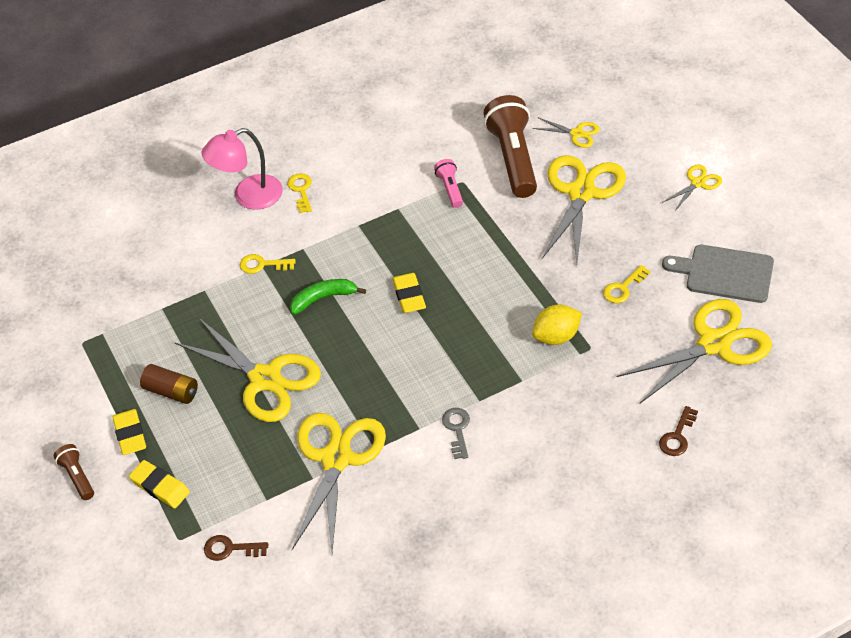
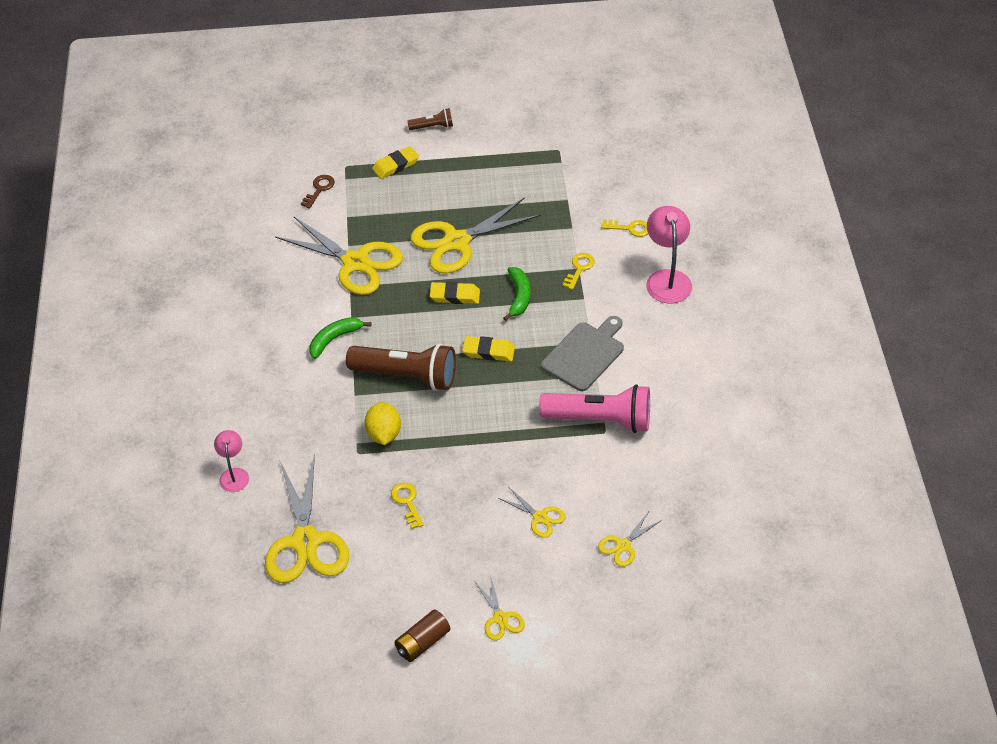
camera: 110 degrees right, 0 degrees up
(130, 434) = (452, 159): yellow eraser -> yellow eraser (455, 296)
(171, 391) = (478, 188): brown battery -> brown battery (422, 642)
(301, 190) = (655, 315): yellow key -> yellow key (630, 228)
(450, 189) = (600, 419): pink flashlight -> pink flashlight, size x2.09
(457, 429) = (334, 339): grey key -> green banana
(513, 158) = (615, 481): brown flashlight -> brown flashlight (406, 376)
(581, 193) = (540, 517): yellow scissors -> yellow scissors, size x0.47
(677, 436) = (234, 474): brown key -> pink lamp
(725, 273) = (376, 587): grey cutting board -> grey cutting board (585, 354)

